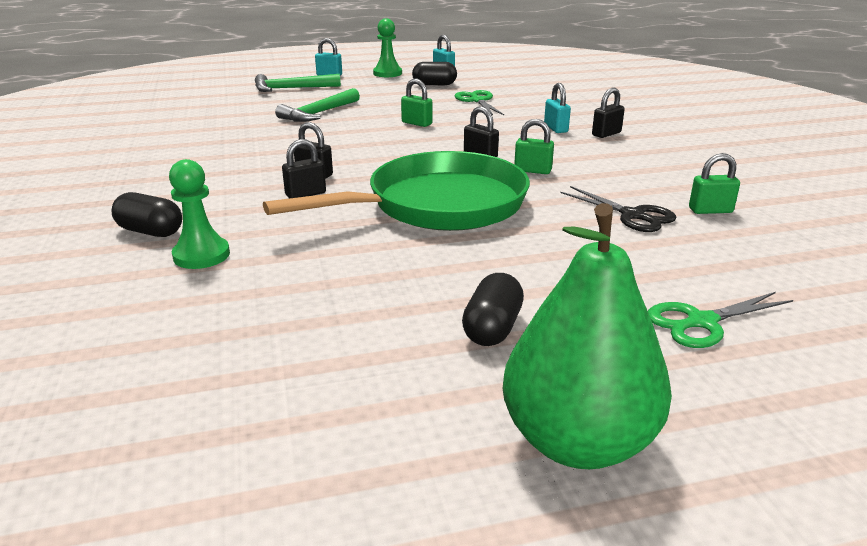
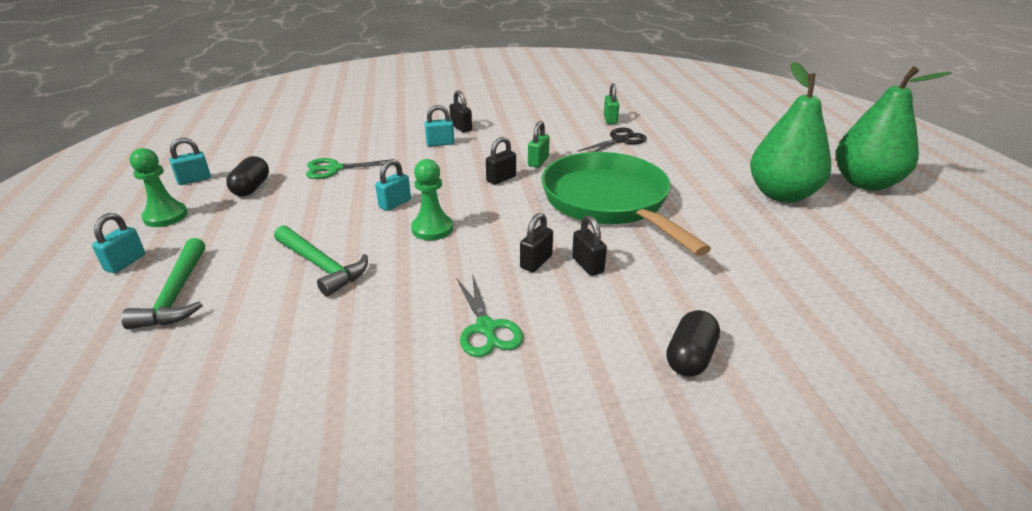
camera: 85 degrees left, 5 degrees up
(201, 255) = (730, 315): green pawn -> green pawn (432, 229)
(417, 123) = (395, 203): green padlock -> turquoise padlock
(492, 328) = (781, 194): black capsule -> green pear
(701, 322) = (747, 143): green scissors -> green scissors (486, 328)

